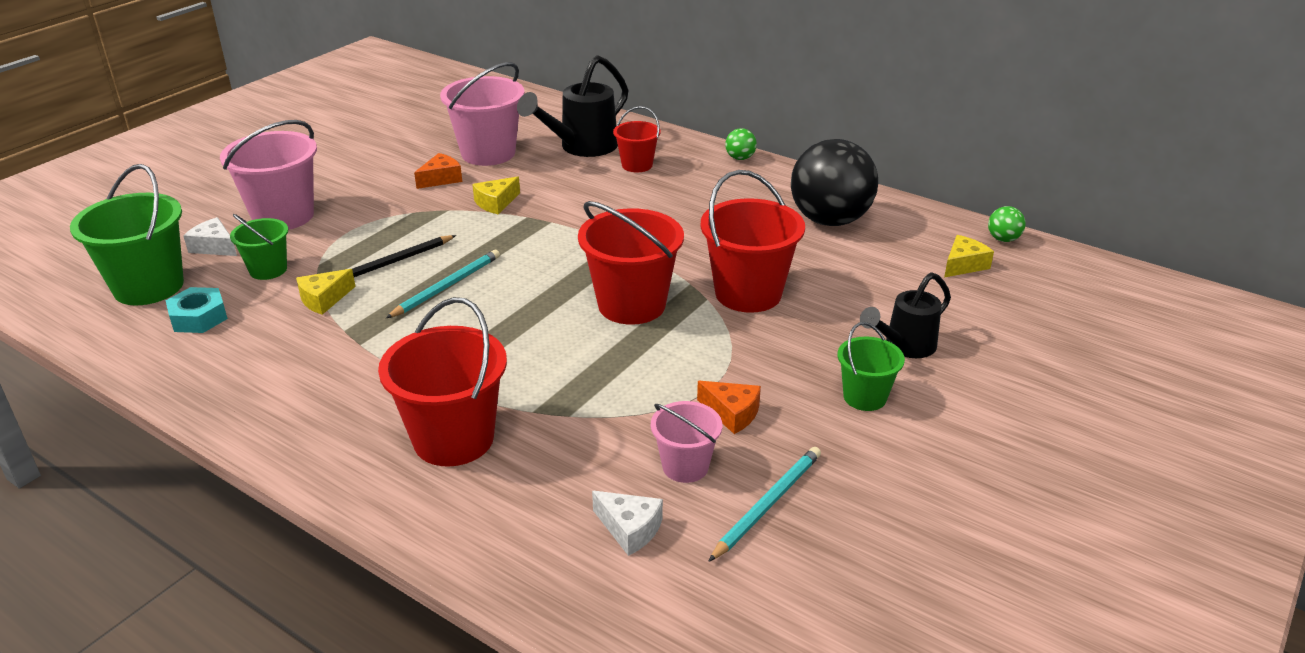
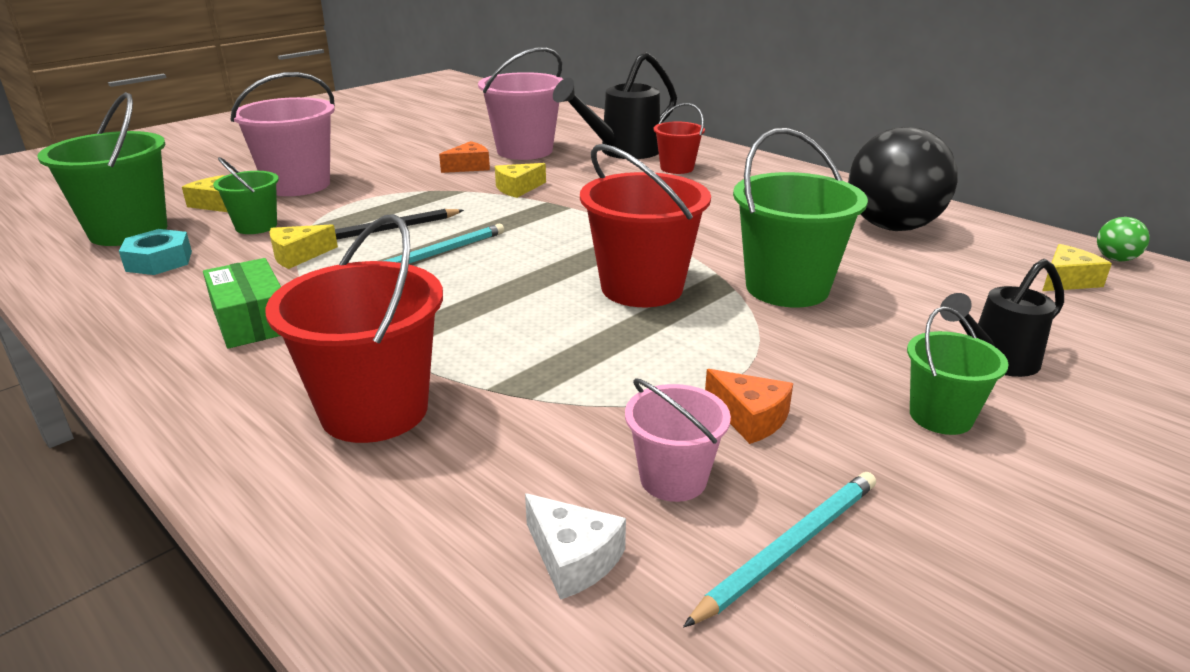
camera: 10 degrees right, 5 degrees down
(214, 247) = (215, 204): white cheese -> yellow cheese
(316, 370) = (251, 320): none -> green box
(740, 158) = (791, 169): green ball -> none
(748, 293) = (787, 288): red bucket -> green bucket

